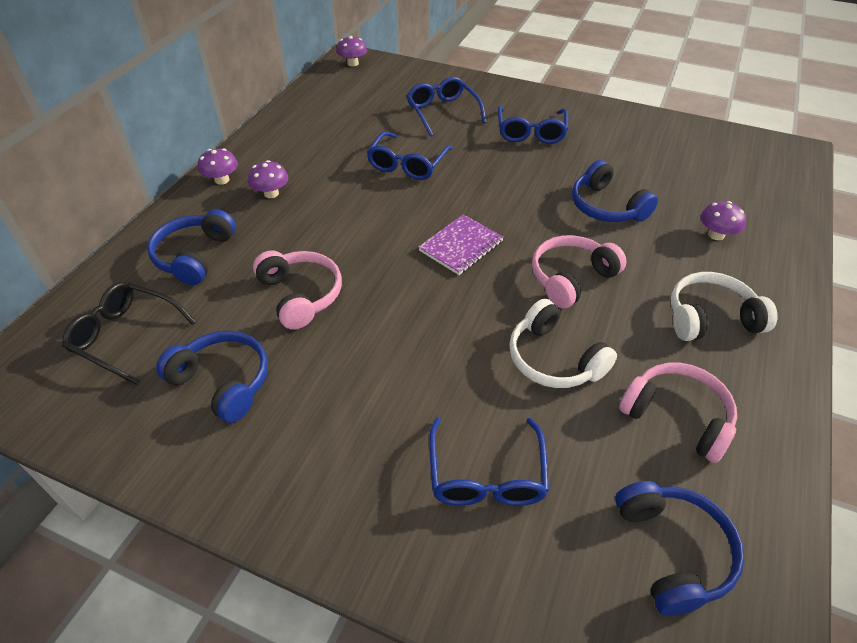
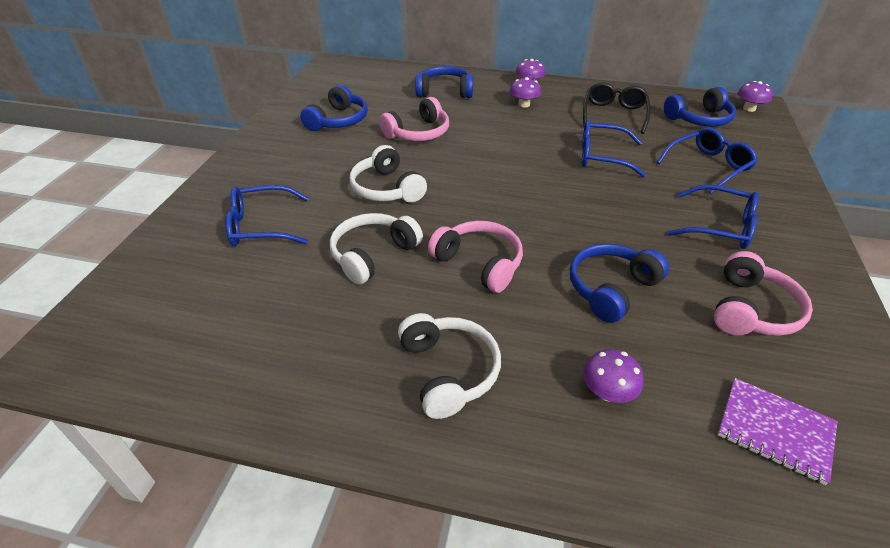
camera: 80 degrees right, 5 degrees down
(125, 336) = (370, 86): black glasses -> black glasses (614, 114)
(426, 338) = (386, 189): none -> white headphones
(461, 246) = (499, 195): purple notebook -> purple notebook (775, 430)
(531, 132) = (720, 227): blue glasses -> blue glasses turned 150 degrees counterclockwise
(673, 551) = (182, 322): blue headphones -> blue headphones (699, 119)
(677, 416) = (312, 333): pink headphones -> pink headphones (751, 310)

